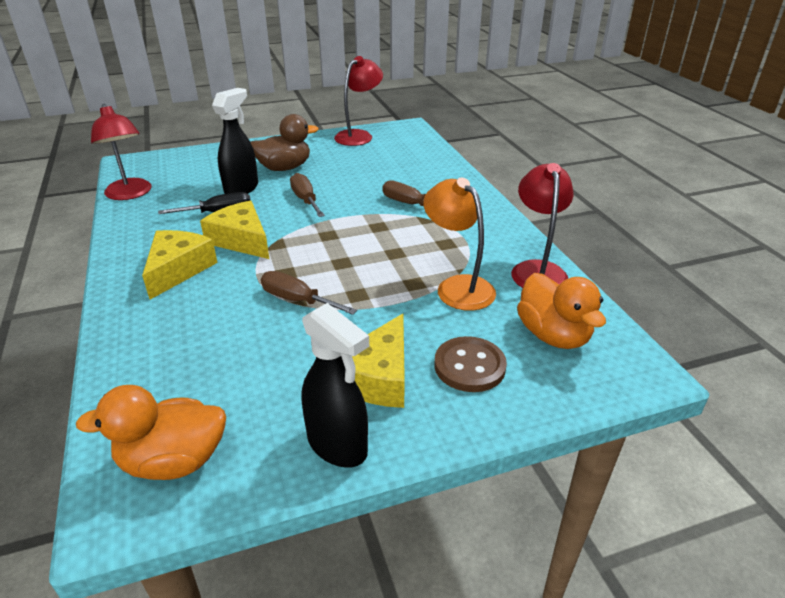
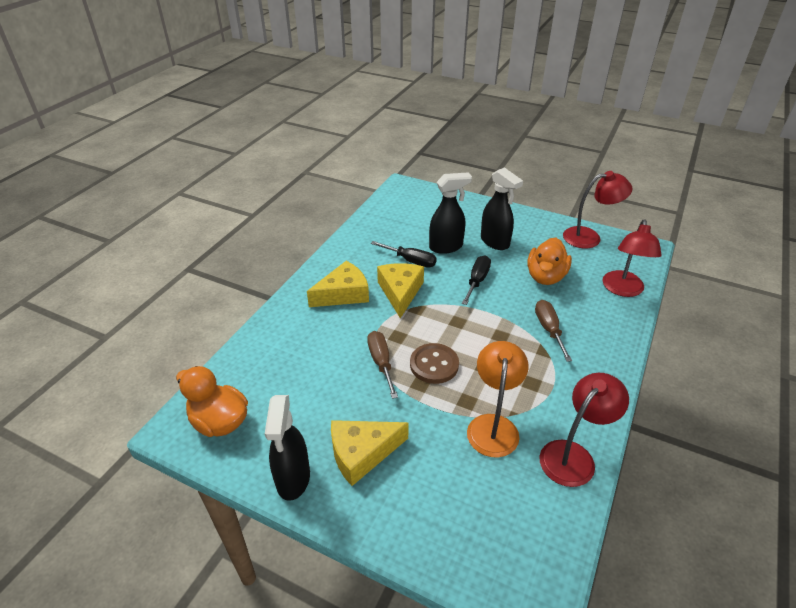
camera: 45 degrees right, 5 degrees up
(130, 194) = (377, 215): red lamp -> red lamp (623, 290)
(284, 168) = (495, 242): brown duck -> black spray bottle
(305, 200) = (477, 281): brown screwdriver -> black screwdriver
(469, 366) = (423, 492): brown button -> brown button (434, 365)
(553, 335) = (510, 517): orange duck -> orange duck (545, 277)

